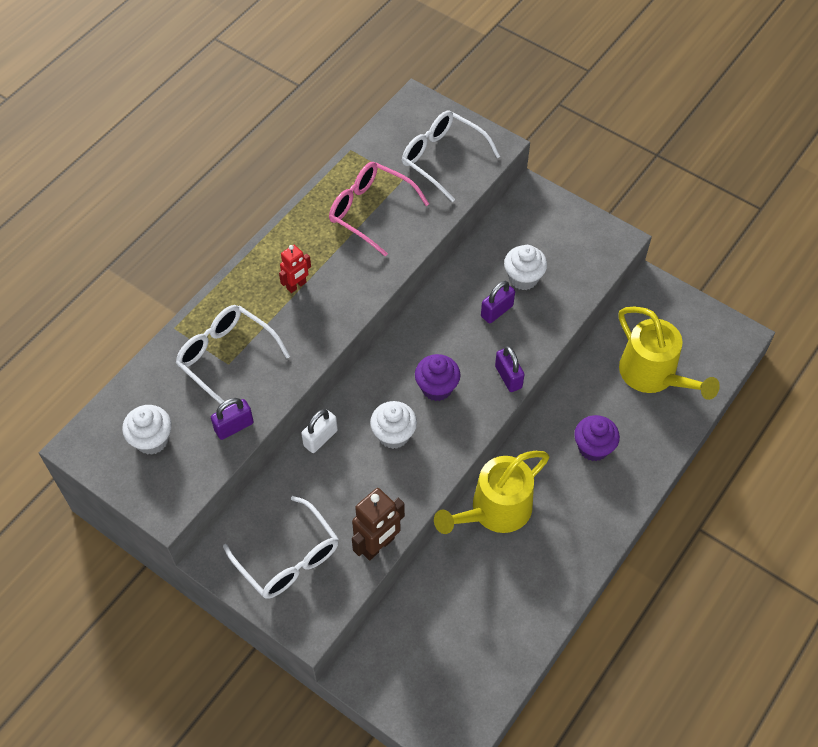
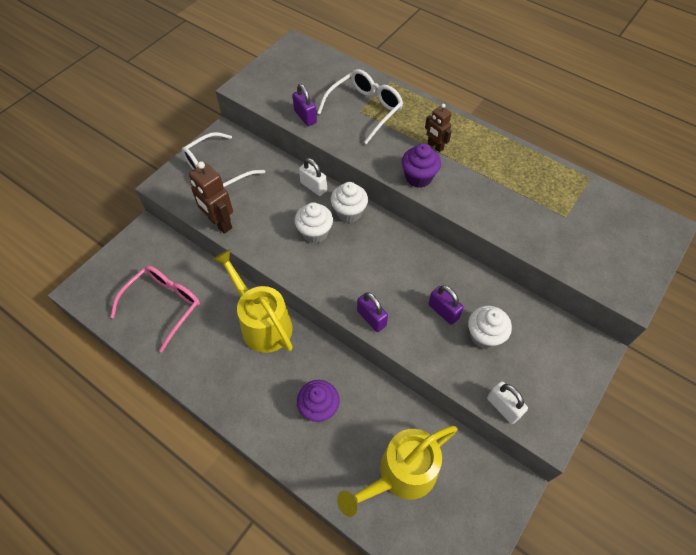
camera: 90 degrees right, 0 degrees up
(152, 440) = (297, 76): white cupcake -> white cupcake (349, 212)
(296, 286) = (435, 146): red robot -> brown robot
(370, 211) = (522, 192): pink glasses -> pink glasses (164, 305)
(437, 388) = (359, 263): purple cupcake -> purple cupcake (418, 177)
(442, 158) = (600, 247): white glasses -> none
(508, 377) = (371, 318): purple padlock -> purple padlock turned 75 degrees clockwise
(597, 271) = (503, 407): none -> white padlock

